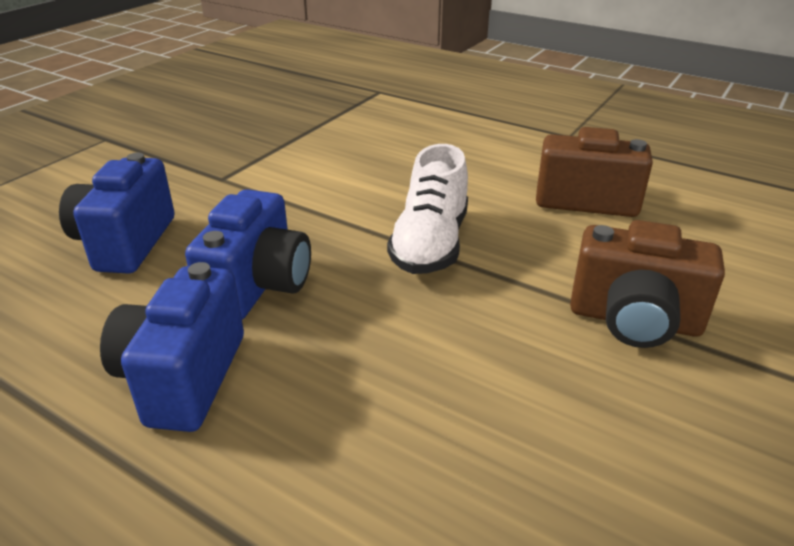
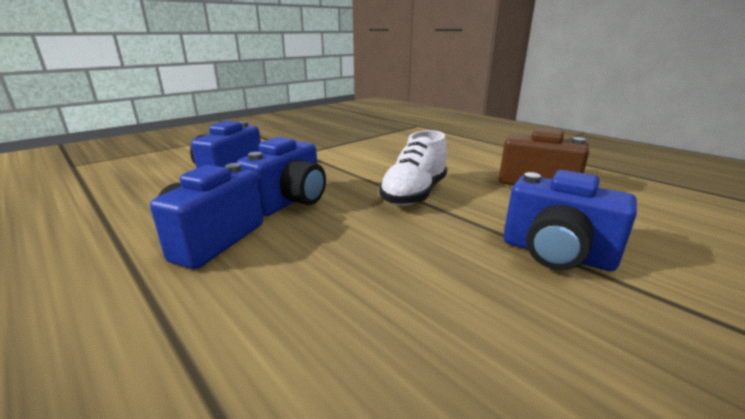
camera: 15 degrees right, 10 degrees down
(634, 320) = (556, 254): brown camera -> blue camera

